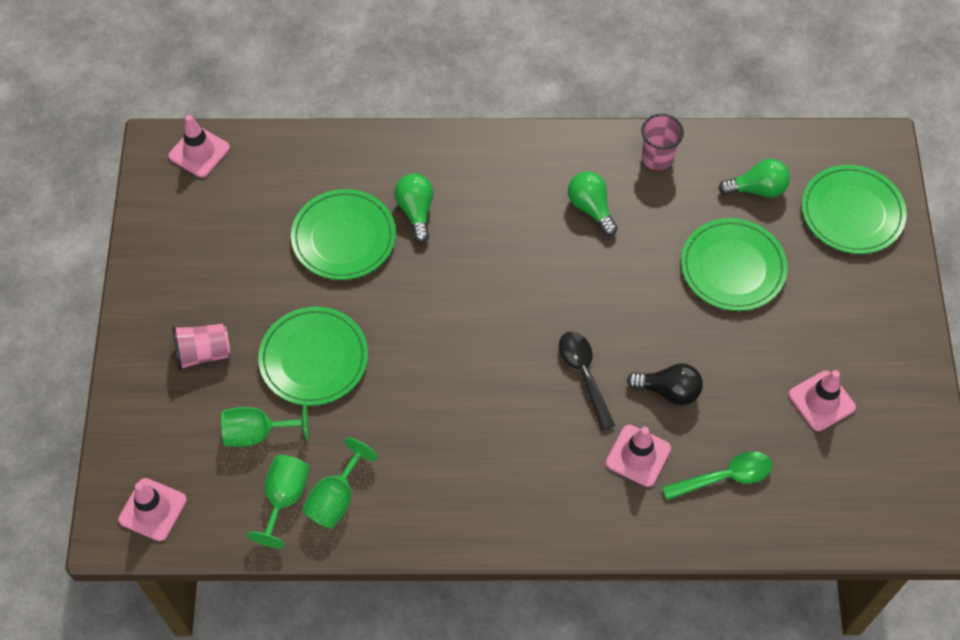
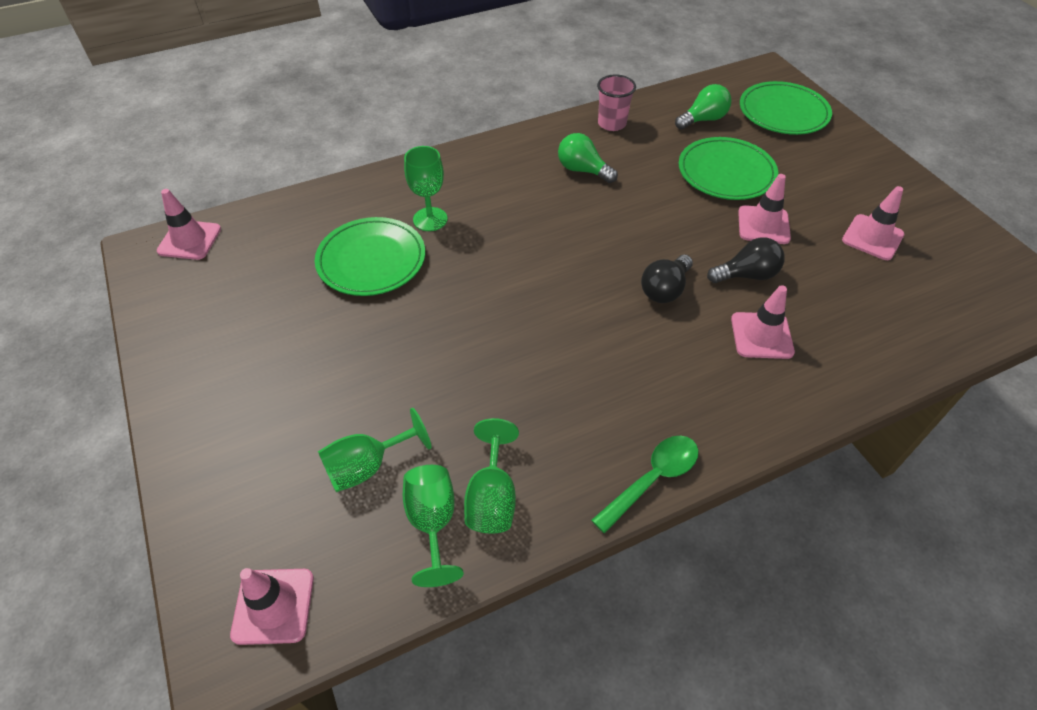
camera: 25 degrees left, 10 degrees down
(203, 353) = (268, 410): pink cup -> none
(314, 358) = (394, 371): green plate -> none
(416, 211) = (430, 219): green light bulb -> green goblet
(584, 375) = (665, 289): black spoon -> black light bulb
(724, 344) = (763, 225): none -> pink traffic cone
(725, 477) = (848, 323): green spoon -> green spoon (652, 479)

